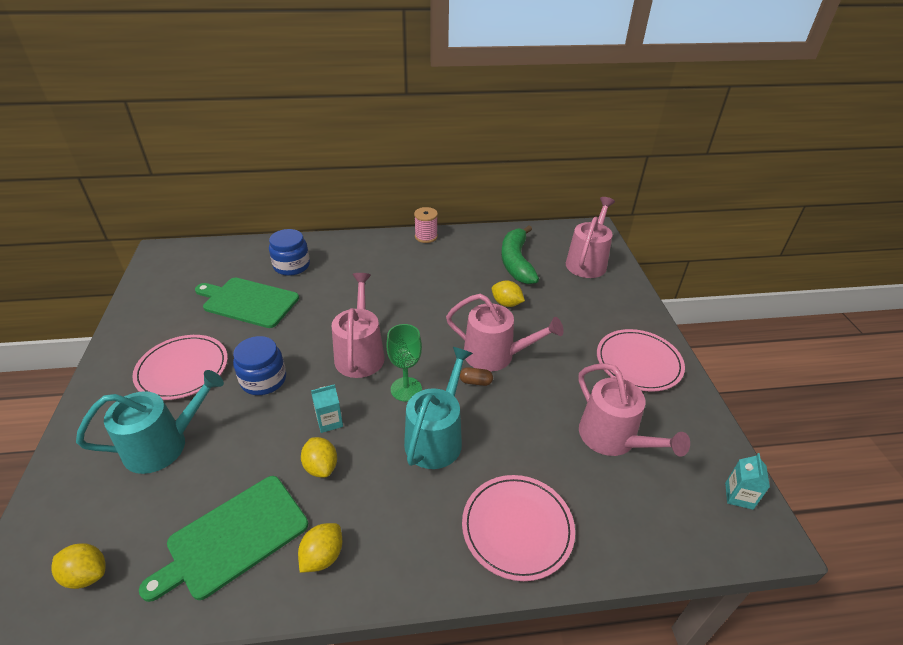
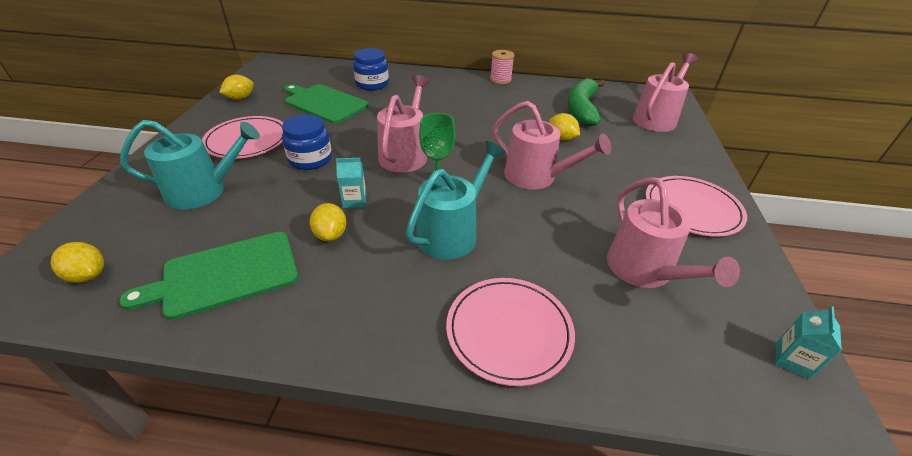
camera: 15 degrees right, 0 degrees up
(322, 556) = (298, 310): yellow lemon -> yellow lemon (240, 98)
(475, 382) = (508, 194): brown capsule -> none

